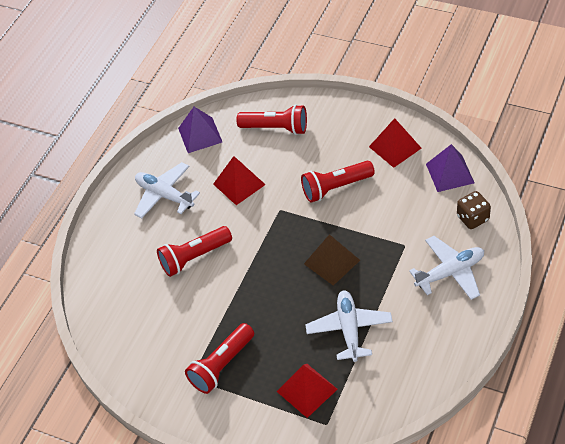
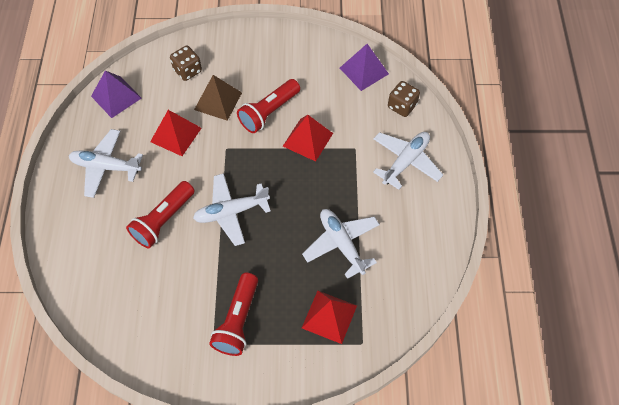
camera: 30 degrees left, 10 degrees up
(258, 268) = (231, 212): none -> white plane
(276, 128) = (187, 71): red flashlight -> brown dice
(332, 262) = (297, 184): brown pyramid -> brown pyramid (218, 101)
(395, 147) = (305, 60): red pyramid -> red pyramid (308, 139)

